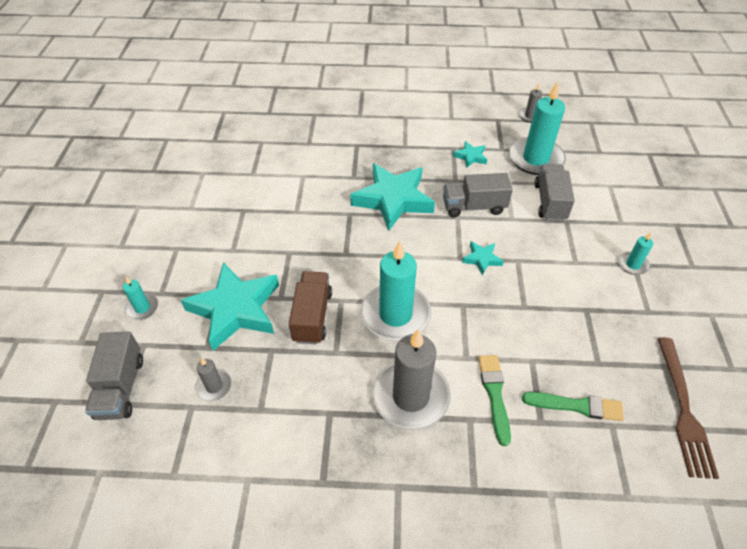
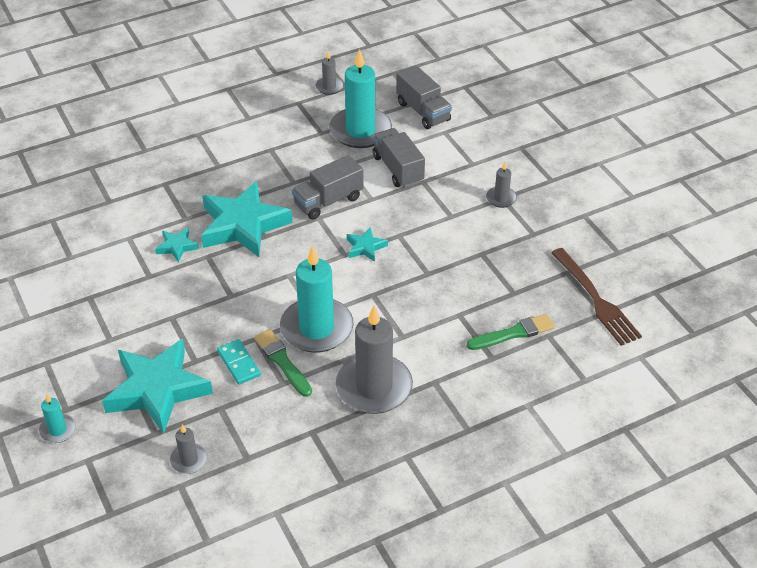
camera: 30 degrees left, 5 degrees down
(120, 387) = (96, 502): grey truck -> grey truck (423, 111)
(312, 316) = (239, 363): brown truck -> turquoise domino
(470, 157) = (294, 152): turquoise star -> turquoise star (177, 247)
(494, 394) = (443, 354): green brush -> green brush (282, 361)
(633, 264) = (501, 198): turquoise candle -> grey candle

